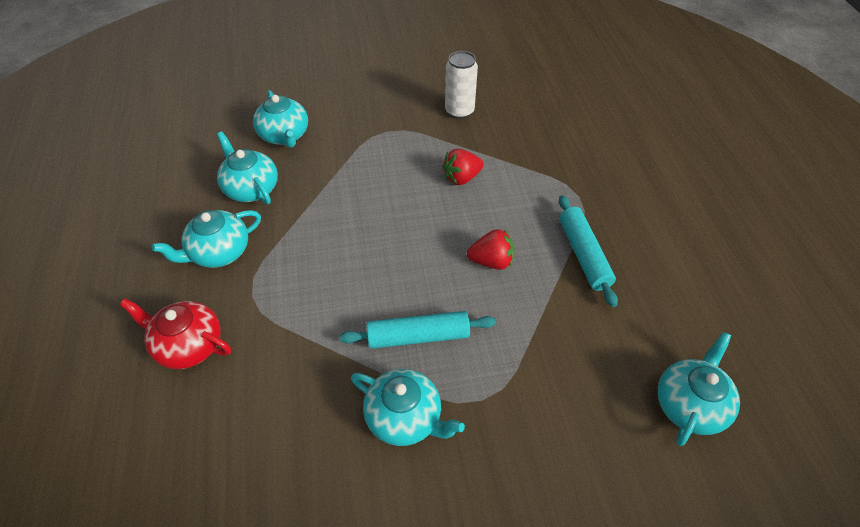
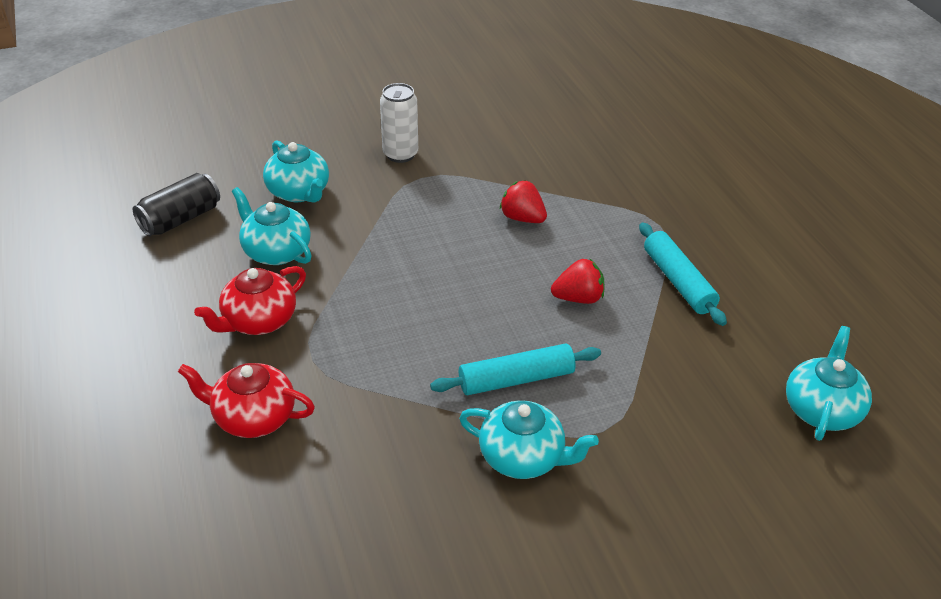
camera: 10 degrees left, 10 degrees down
(185, 151) = (180, 219): none -> black can
(219, 252) = (258, 321): turquoise teapot -> red teapot
(459, 111) = (501, 149): white can -> white can (400, 154)
(461, 178) = (522, 218): red strawberry -> red strawberry turned 75 degrees clockwise

